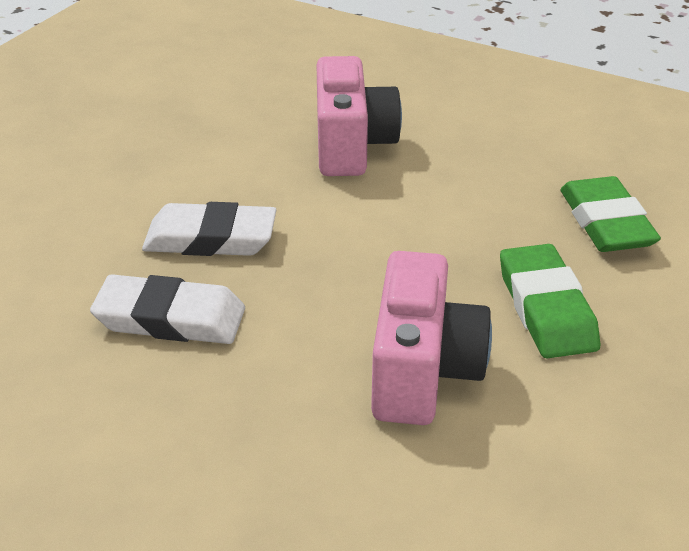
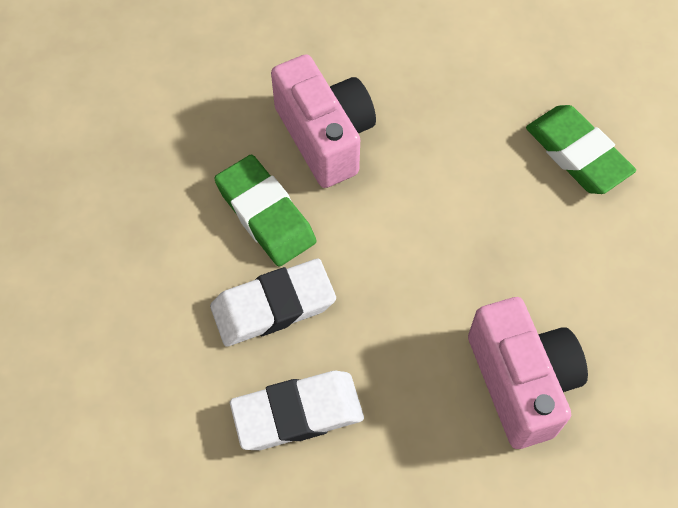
camera: 25 degrees left, 25 degrees up
(546, 308) = (577, 274): green eraser -> green eraser (266, 214)

